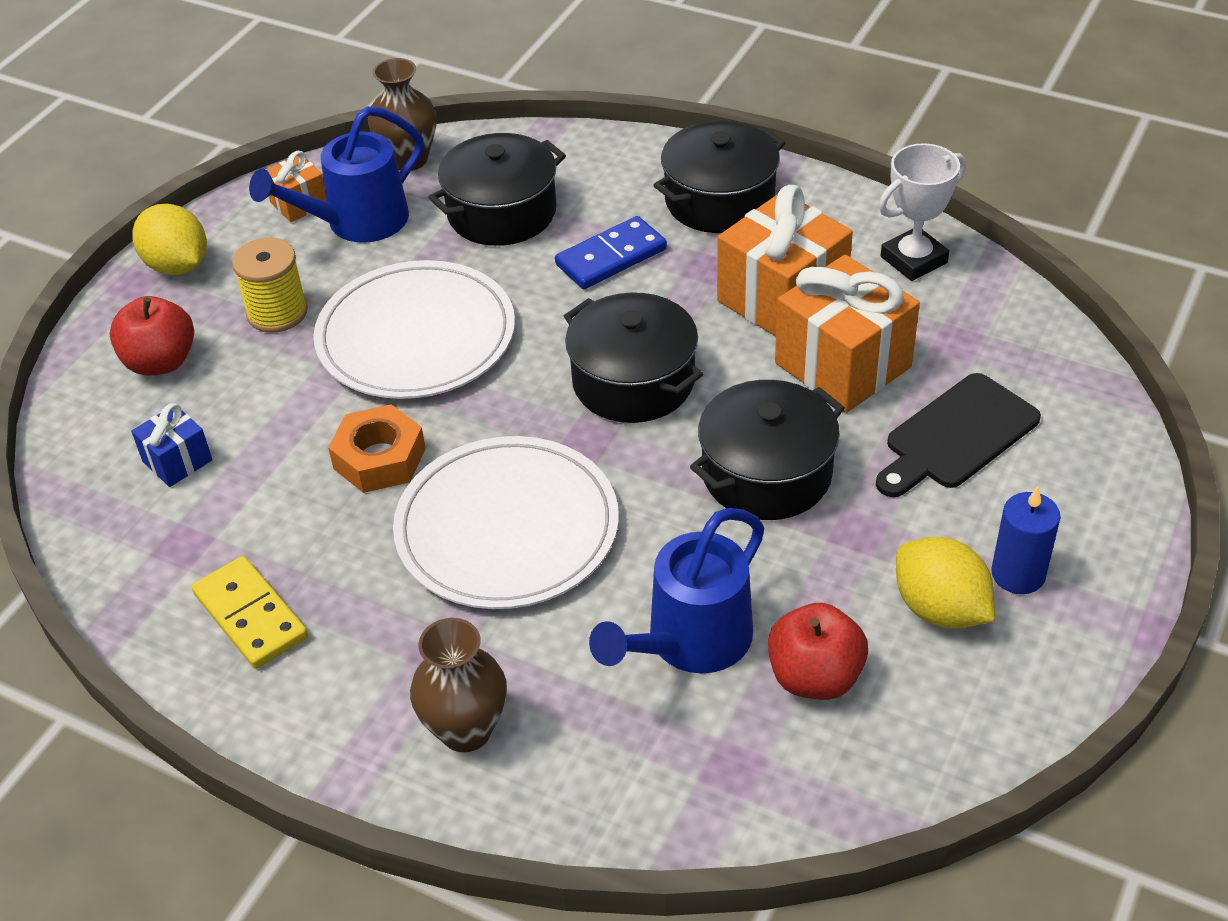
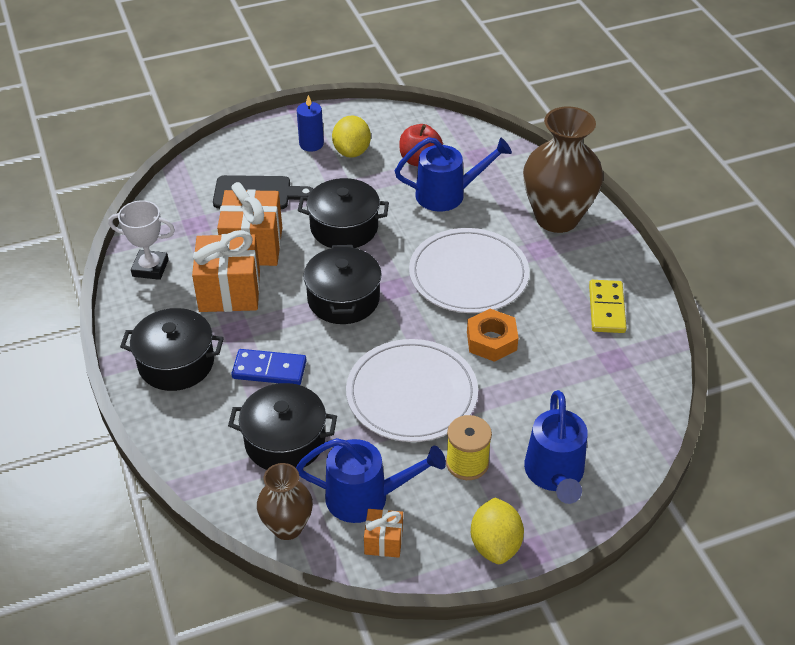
camera: 140 degrees left, 0 degrees up
(160, 362) = (555, 475): red apple -> blue watering can
(177, 461) = (587, 405): blue gift -> none
(466, 730) = (557, 218): brown vase -> brown vase, size x1.78

